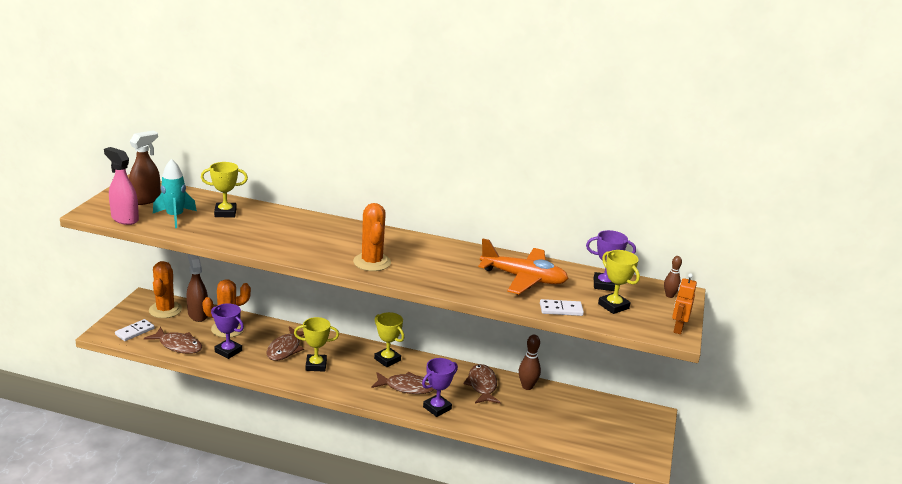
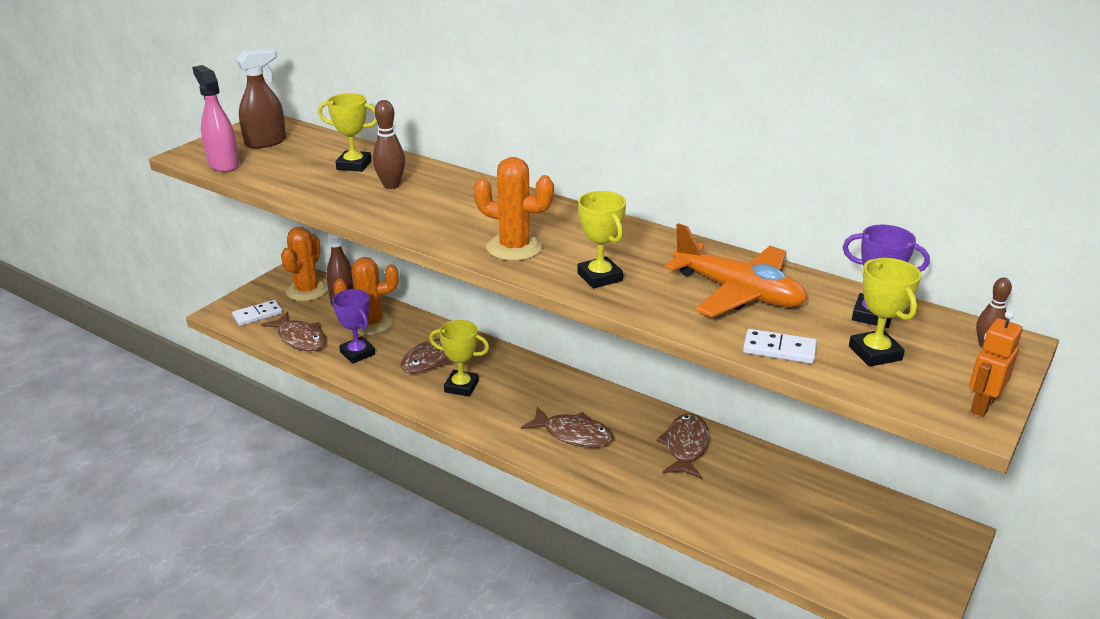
camera: 20 degrees right, 5 degrees up
(175, 217) = (286, 166): turquoise rocket -> none
(372, 262) = (514, 247): orange cactus -> orange cactus turned 75 degrees counterclockwise
(387, 359) = (562, 390): yellow trophy -> yellow trophy (599, 277)
(437, 408) = (605, 472): purple trophy -> none
(527, 386) = (754, 457): brown bowling pin -> brown bowling pin (391, 185)

